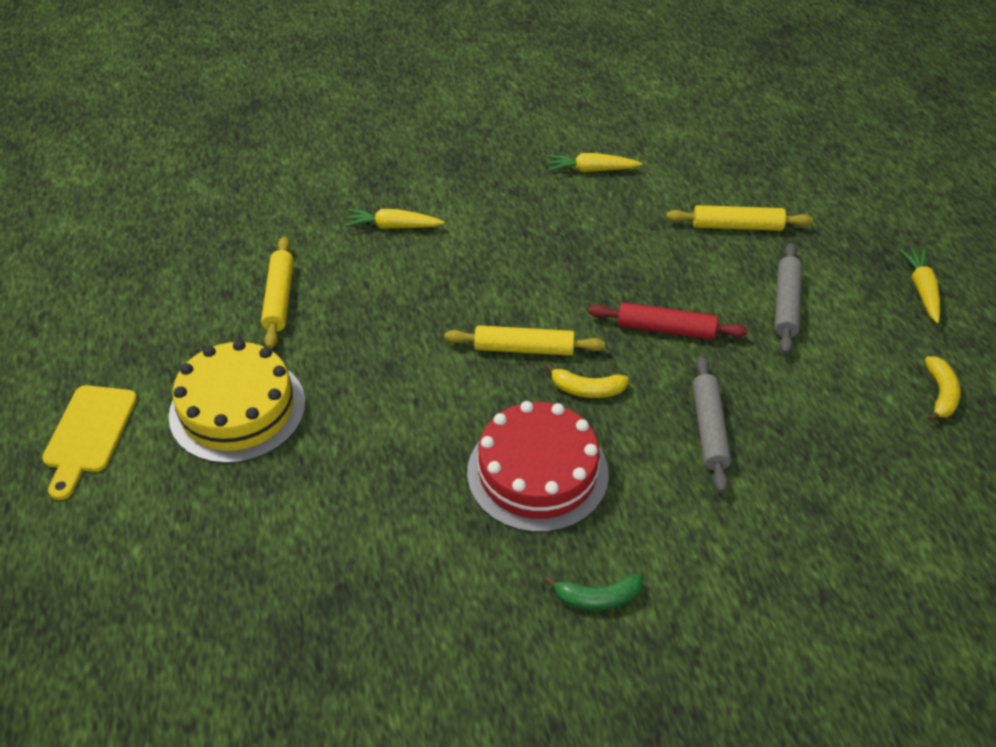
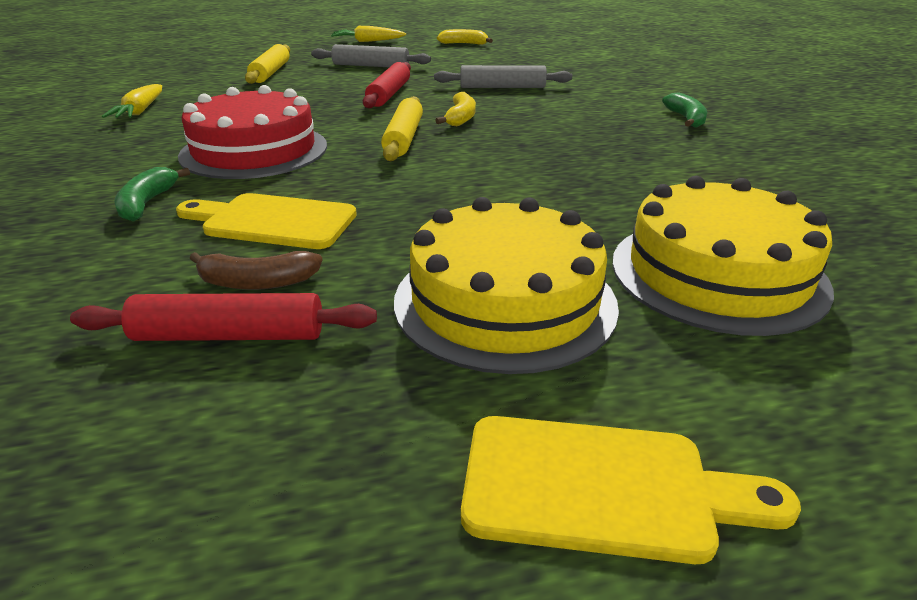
camera: 90 degrees left, 15 degrees down
(228, 297) = (229, 335): none -> red rolling pin
(250, 527) = (717, 273): none -> yellow cake
(279, 298) = (257, 282): yellow rolling pin -> brown banana
(359, 291) = (273, 221): none -> yellow cutting board
(393, 226) = (147, 203): yellow carrot -> green banana
(537, 472) = (565, 135): red cake -> red cake (254, 150)

